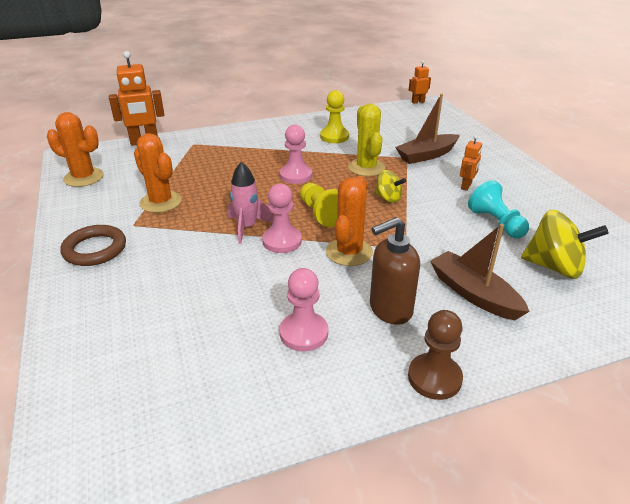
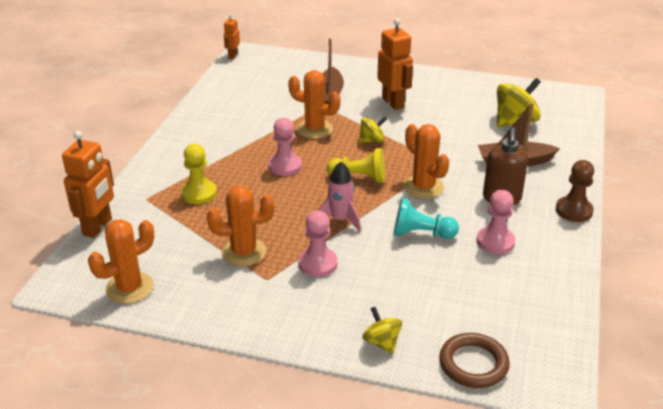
camera: 55 degrees left, 0 degrees up
(80, 316) = (381, 342): none -> yellow spinning top
(95, 249) = (286, 312): brown ring -> brown ring (473, 364)
(282, 241) = (378, 210): pink pawn -> pink pawn (318, 264)
(334, 137) = (240, 120): yellow pawn -> yellow pawn (199, 193)
(366, 168) = (314, 129): yellow cactus -> orange cactus
(466, 186) = (393, 103): orange robot -> orange robot, size x1.86
(496, 223) = (450, 116): turquoise pawn -> turquoise pawn (421, 234)

